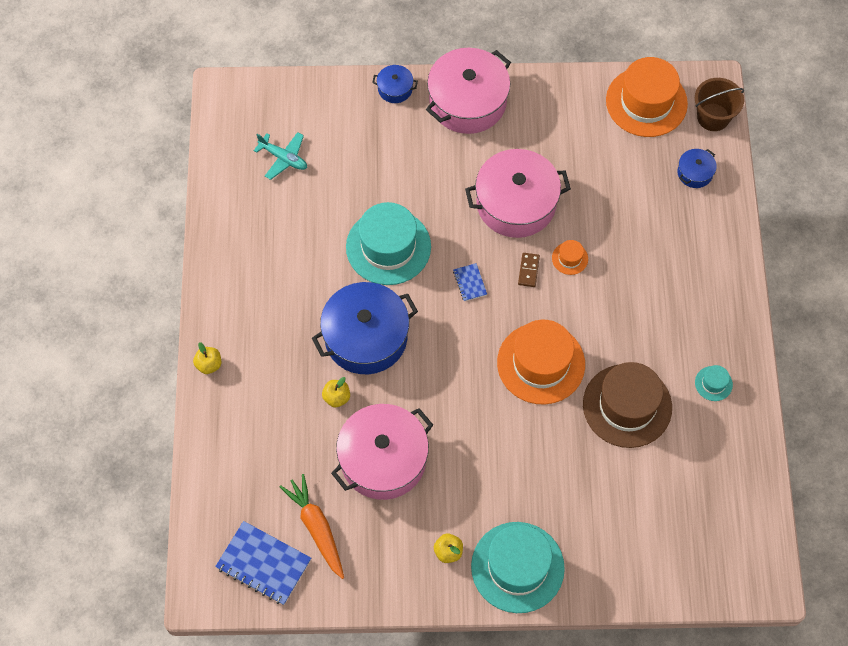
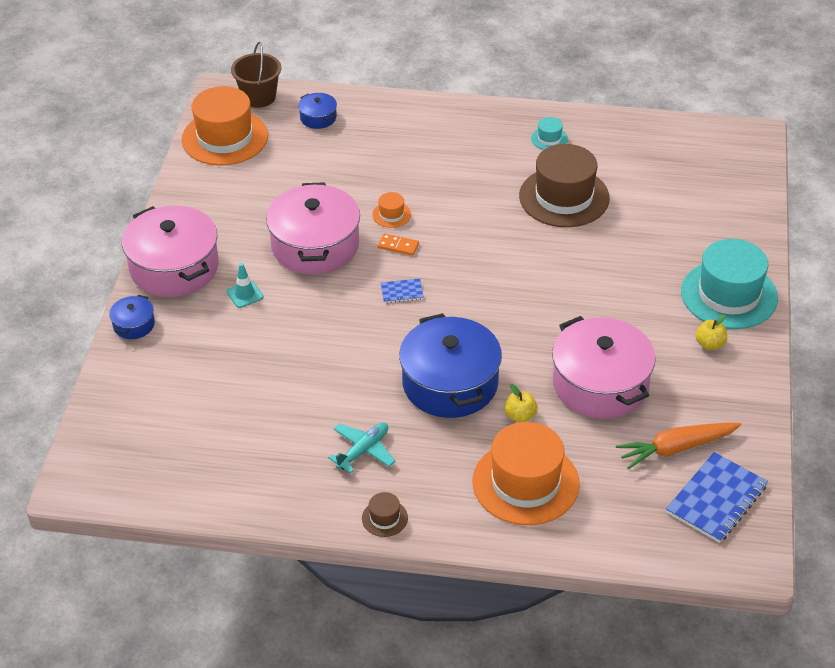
camera: 80 degrees left, 20 degrees down
(209, 364) = (458, 530): yellow apple -> none
(215, 309) = (384, 518): none -> brown hat
(283, 158) = (193, 434): turquoise plane -> turquoise plane (363, 451)
(388, 247) = (340, 352): turquoise hat -> none
(444, 161) = (245, 294): none -> turquoise traffic cone
(528, 270) = (398, 246): brown domino -> orange domino
(541, 363) = (507, 250): orange hat -> orange hat (525, 483)

